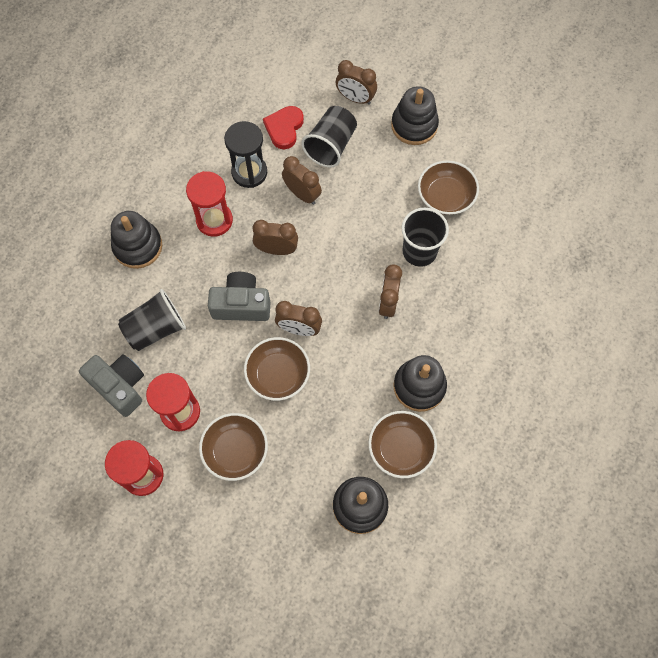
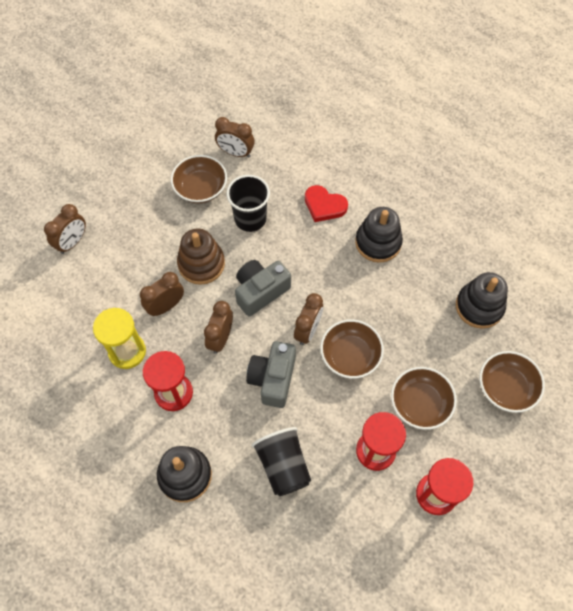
camera: 80 degrees left, 5 degrees down
(119, 386) = (340, 510): grey camera -> grey camera (260, 291)
(249, 172) = (127, 351): black hourglass -> yellow hourglass
(284, 128) = (86, 311): red heart -> red heart (324, 205)
(330, 146) = (119, 272): black cup -> none
(355, 216) = (201, 264): none -> brown stacking toy
(388, 303) = (295, 252): brown clock -> brown clock (236, 153)
(401, 448) = (431, 266): brown bowl -> brown bowl (506, 387)
(414, 125) = (119, 199): black stacking toy -> none

